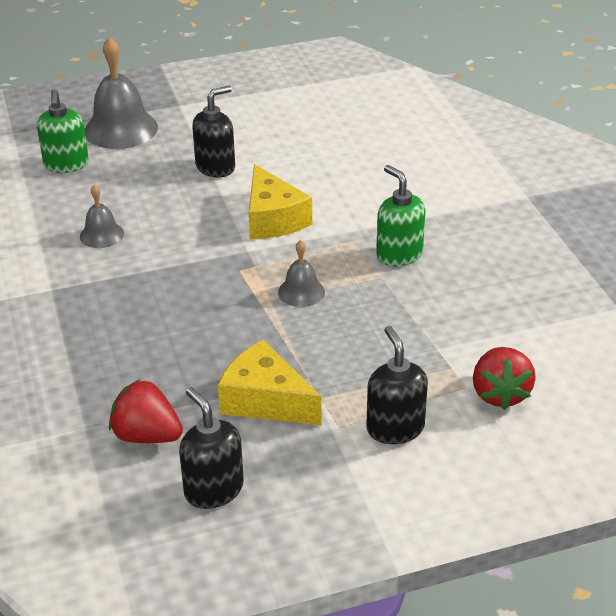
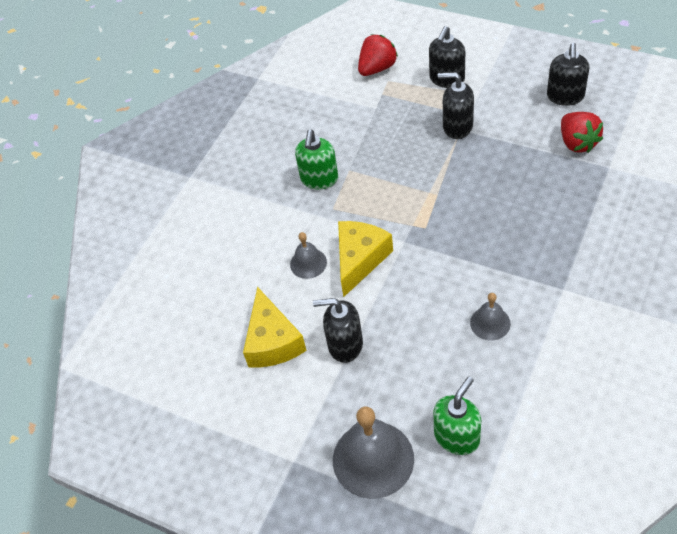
camera: 130 degrees left, 15 degrees up
(265, 400) = (496, 128): yellow cheese -> yellow cheese (272, 341)
(301, 292) = (405, 187): grey bell -> grey bell (308, 263)
(314, 378) = (457, 126): none -> black soap dispenser

